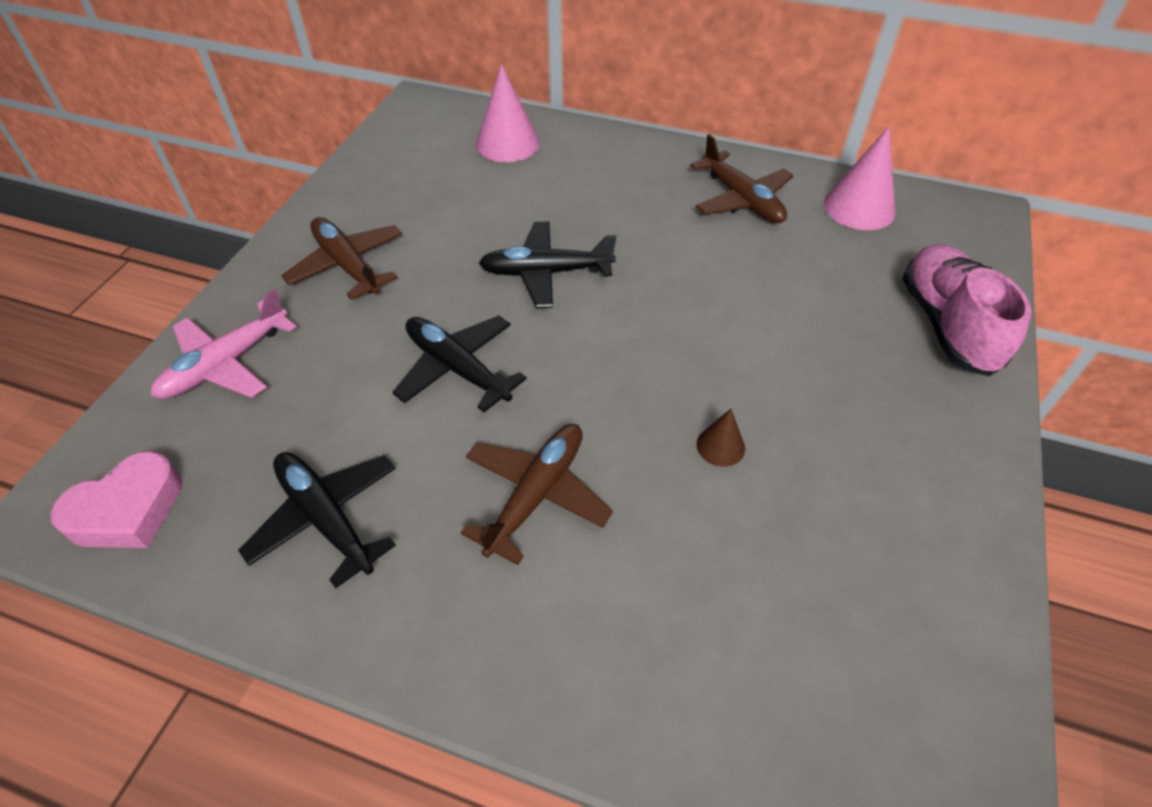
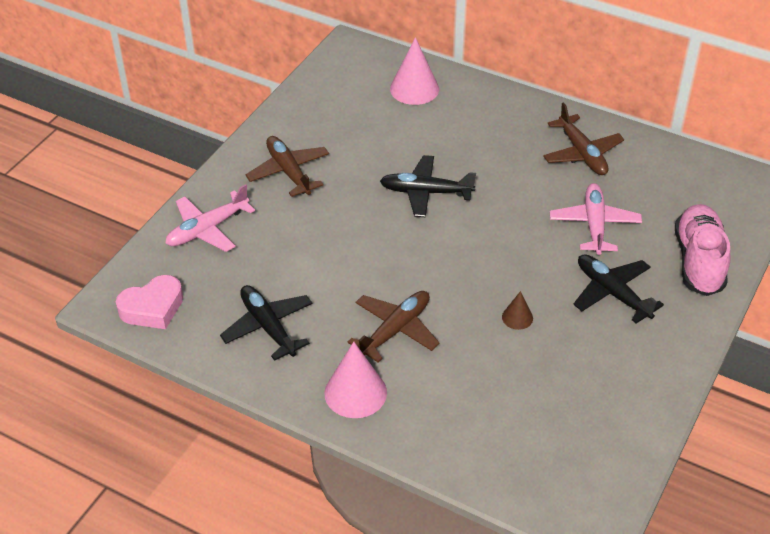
camera: 10 degrees right, 5 degrees down
(457, 368) = (356, 250): black plane -> black plane (612, 293)
(788, 291) = (594, 225): none -> pink plane
(859, 207) = (669, 169): pink cone -> pink cone (355, 392)

